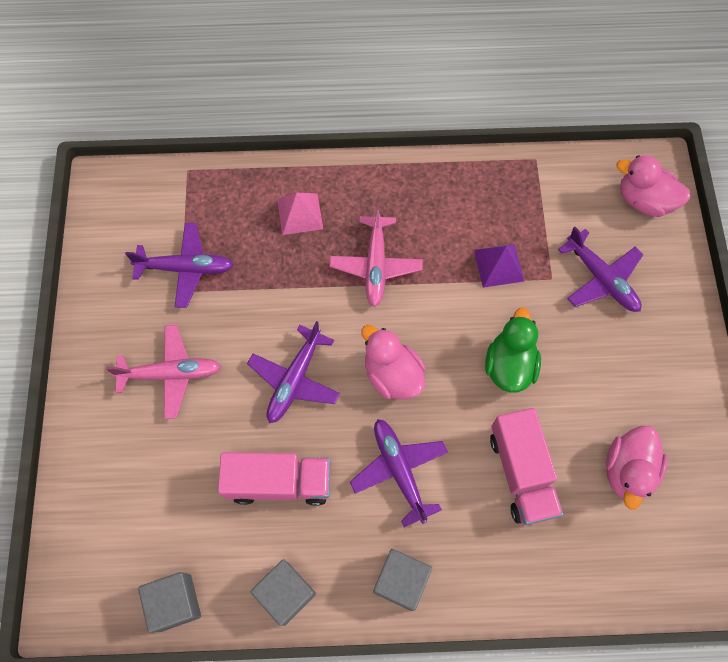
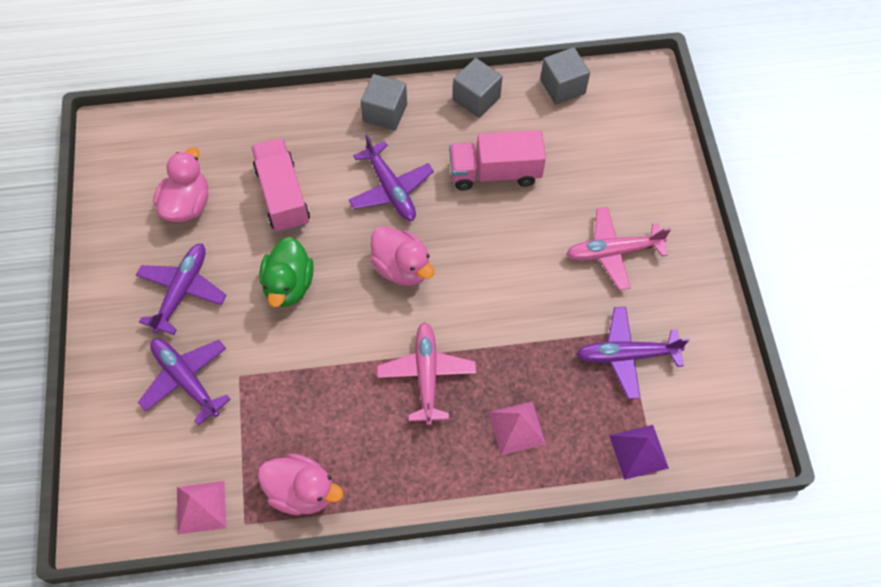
camera: 175 degrees right, 5 degrees down
(295, 379) = (494, 256): purple plane -> purple plane (182, 291)
(499, 265) = (295, 386): purple pyramid -> purple pyramid (638, 451)
(573, 173) = (201, 507): none -> pink pyramid
(644, 201) = (123, 477): pink duck -> pink duck (302, 491)

